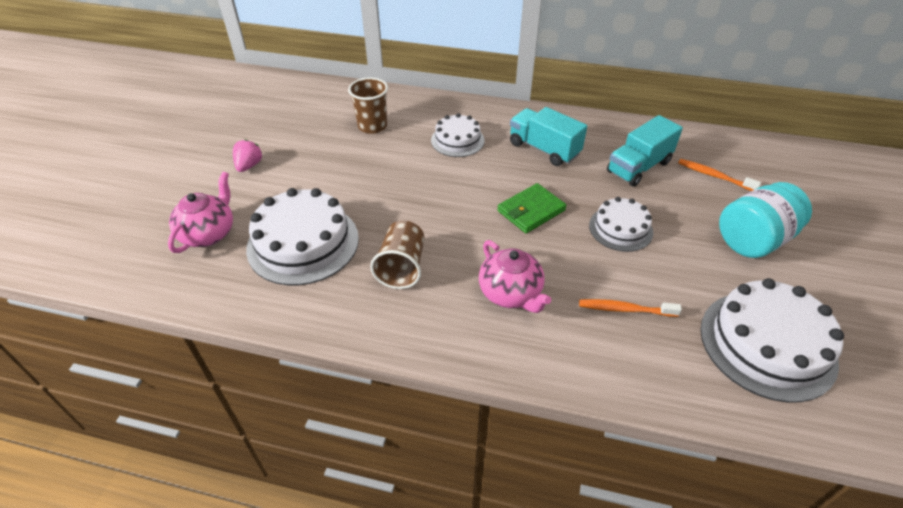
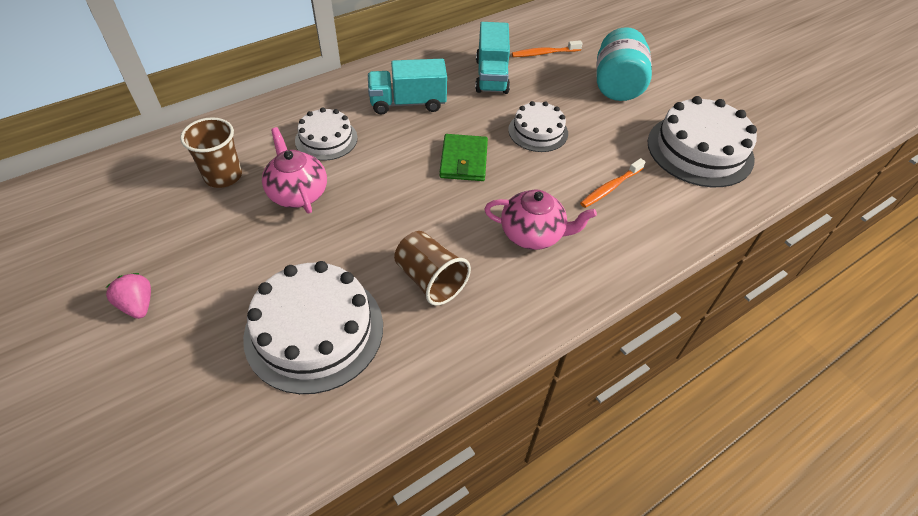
camera: 50 degrees left, 5 degrees up
(209, 233) = (197, 403): pink teapot -> pink teapot (298, 193)

